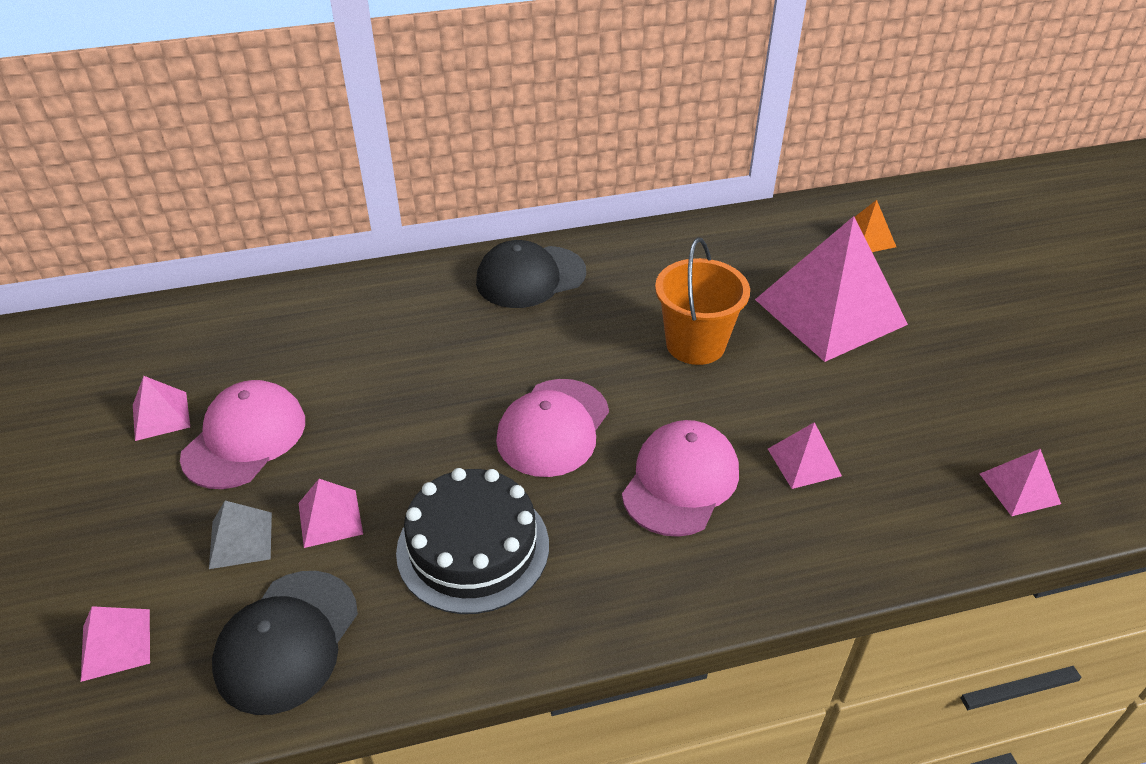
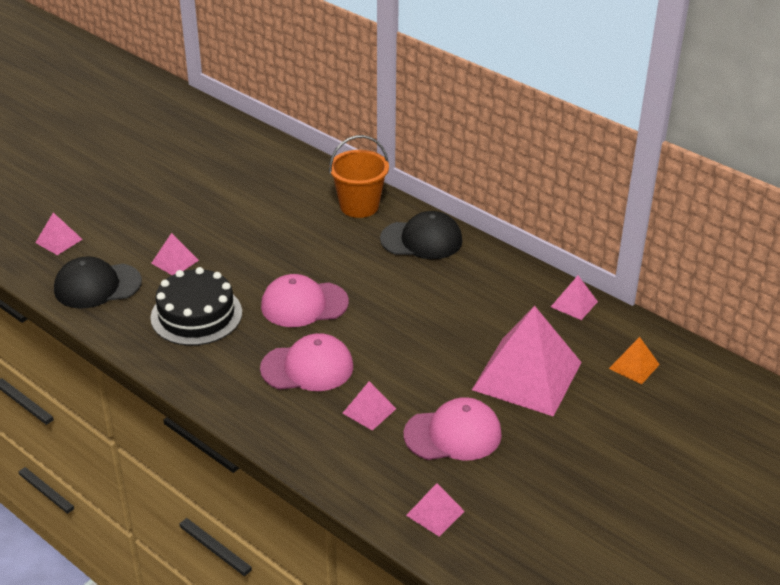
camera: 55 degrees right, 5 degrees down
(161, 415) = (190, 177): pink pyramid -> pink pyramid (574, 304)
(241, 540) = (139, 242): grey pyramid -> none
(245, 438) = (200, 209): pink cap -> pink cap (453, 434)
(530, 277) = (421, 240): black cap -> black cap turned 150 degrees clockwise
(695, 344) = (430, 329): orange bucket -> orange bucket (359, 206)

